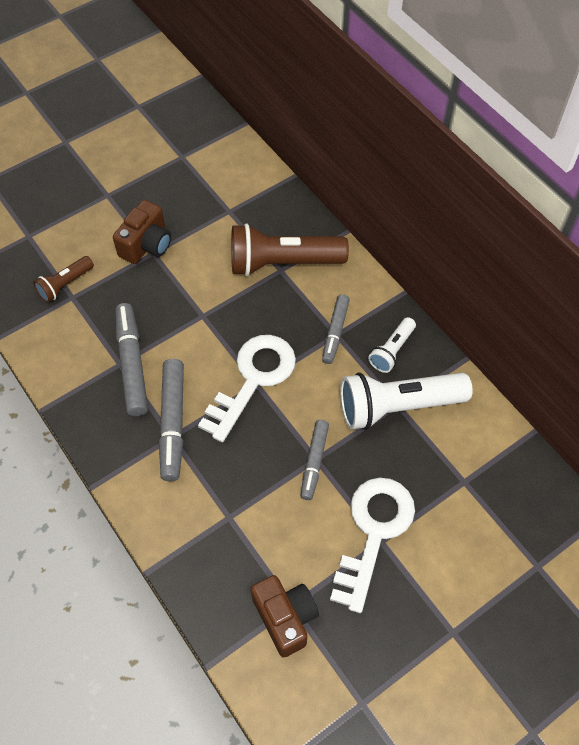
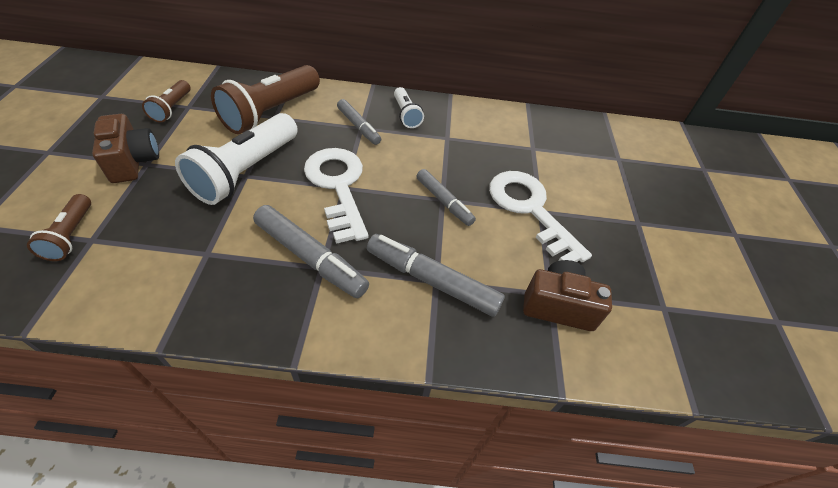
camera: 55 degrees left, 10 degrees down
(132, 363) = (219, 245): grey marker -> grey marker (432, 280)
(216, 205) = (172, 108): none -> brown flashlight
(397, 406) = (448, 138): white flashlight -> white flashlight (246, 171)

